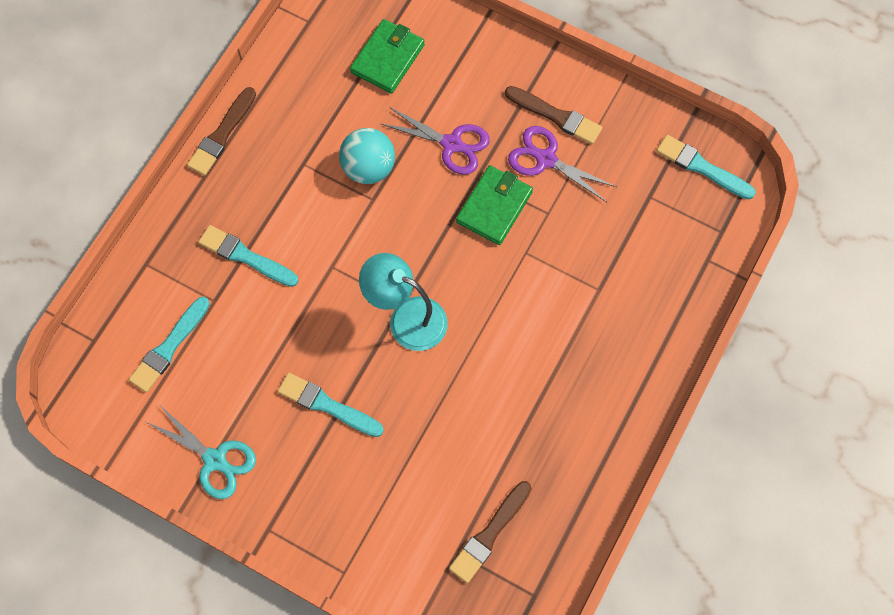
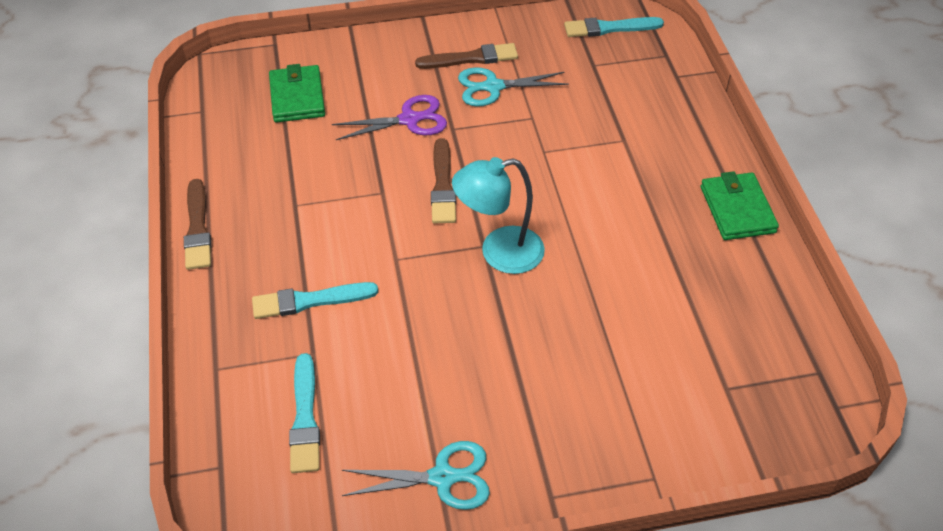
camera: 40 degrees left, 20 degrees down
(327, 405) = (500, 360): turquoise brush -> none
(368, 168) = (356, 174): turquoise ball -> none
(490, 534) = (735, 354): brown brush -> brown brush (443, 185)
(494, 207) = (487, 138): green wallet -> green wallet (737, 209)
(546, 159) = (493, 87): purple scissors -> turquoise scissors

